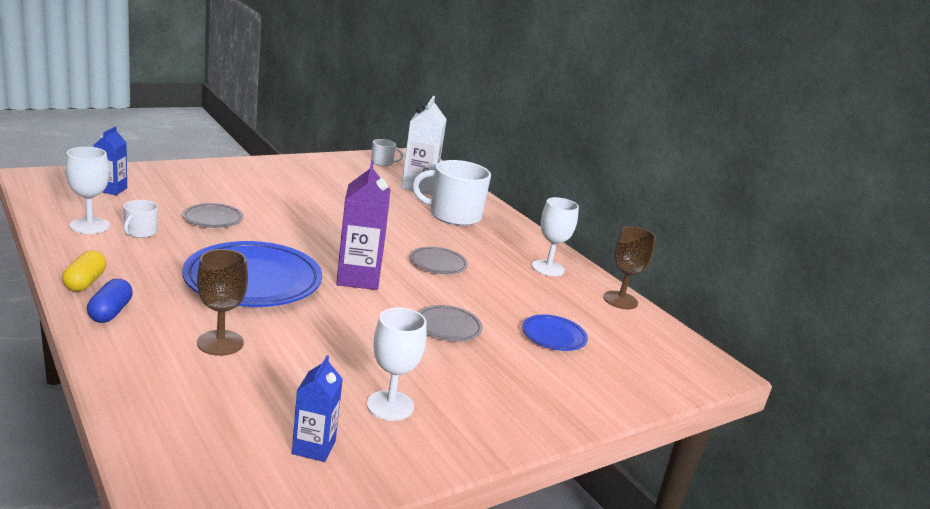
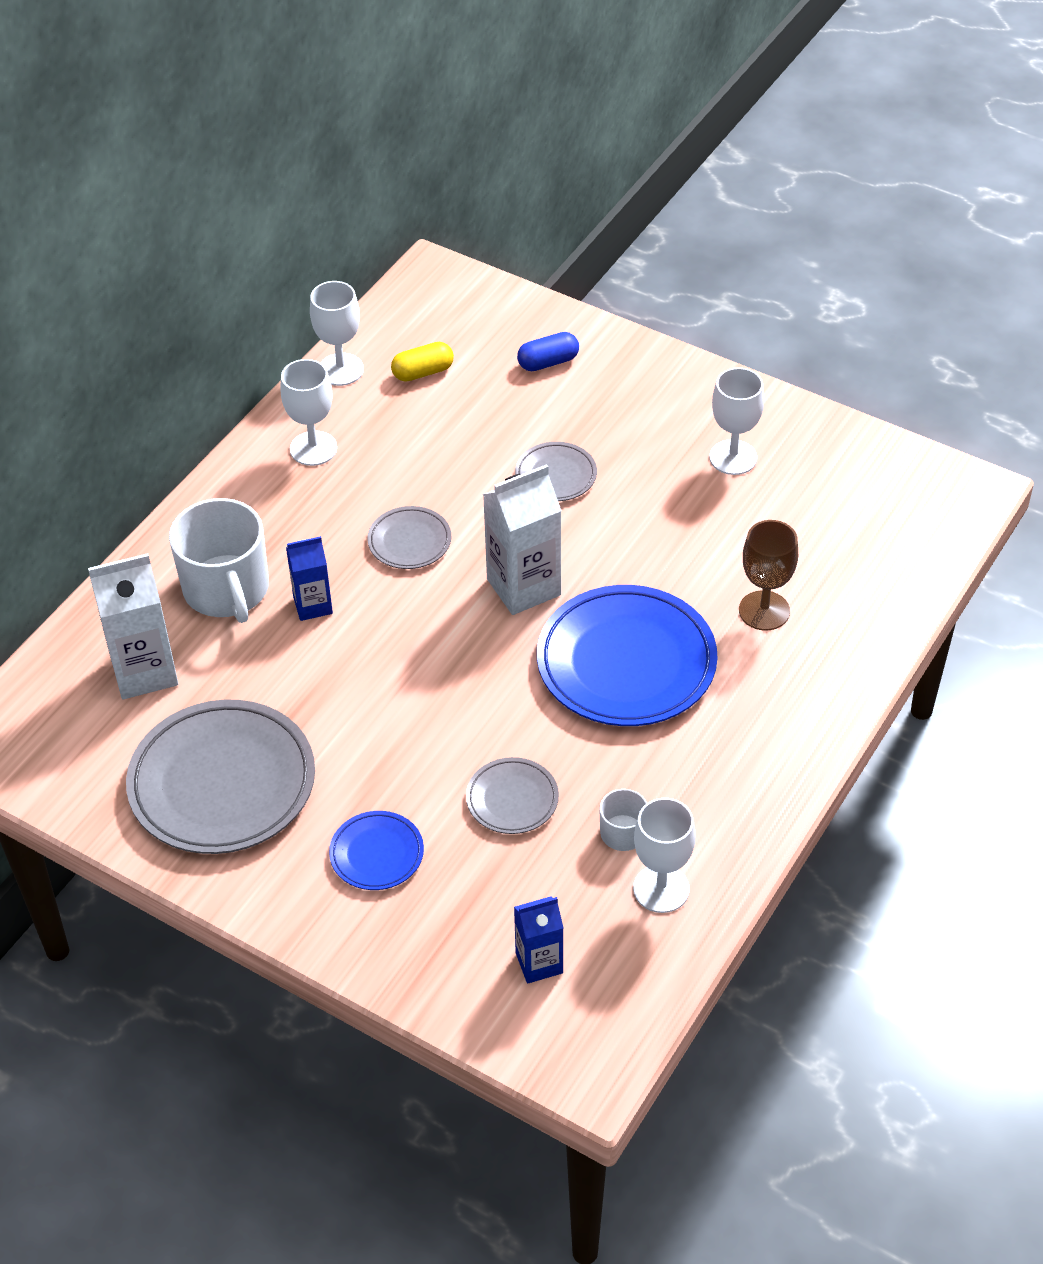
camera: 110 degrees left, 25 degrees up
(85, 282) = (777, 782): yellow capsule -> yellow capsule (423, 372)
(110, 312) = (804, 719): blue capsule -> blue capsule (548, 362)
(313, 447) = (833, 474): blue carton -> blue carton (313, 605)
(328, 178) = (222, 783): none -> grey plate
(358, 278) = (523, 587): purple carton -> white carton
(382, 162) = (71, 762): white mug -> none
(553, 336) = (489, 397): blue plate -> blue plate (377, 854)
(620, 300) = (340, 369): brown goblet -> white goblet

